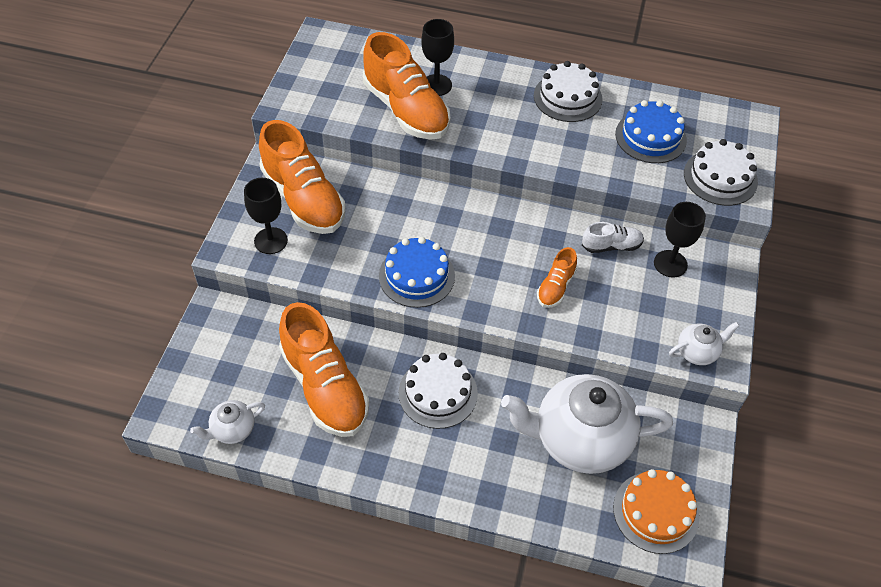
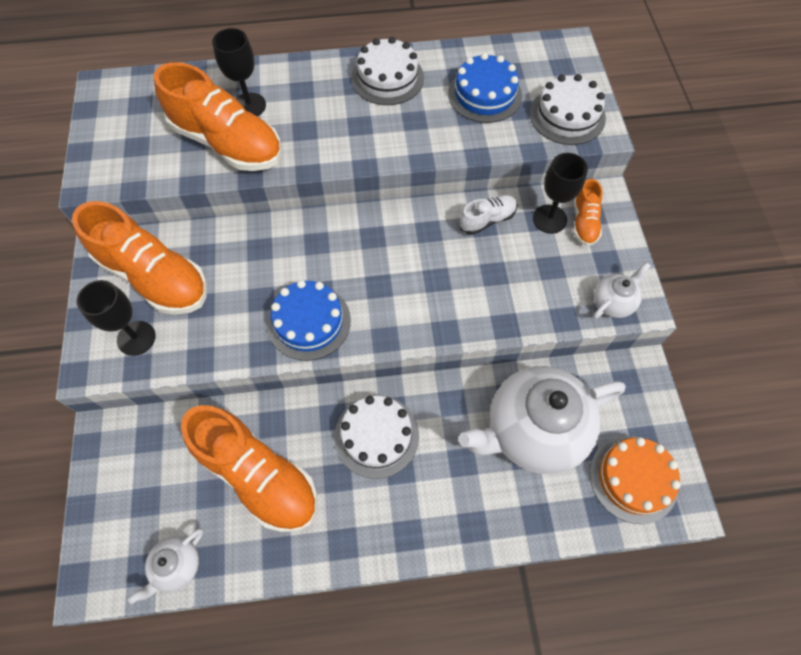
camera: 20 degrees left, 10 degrees up
(555, 287) = (452, 283): orange shoe -> orange shoe (584, 222)

